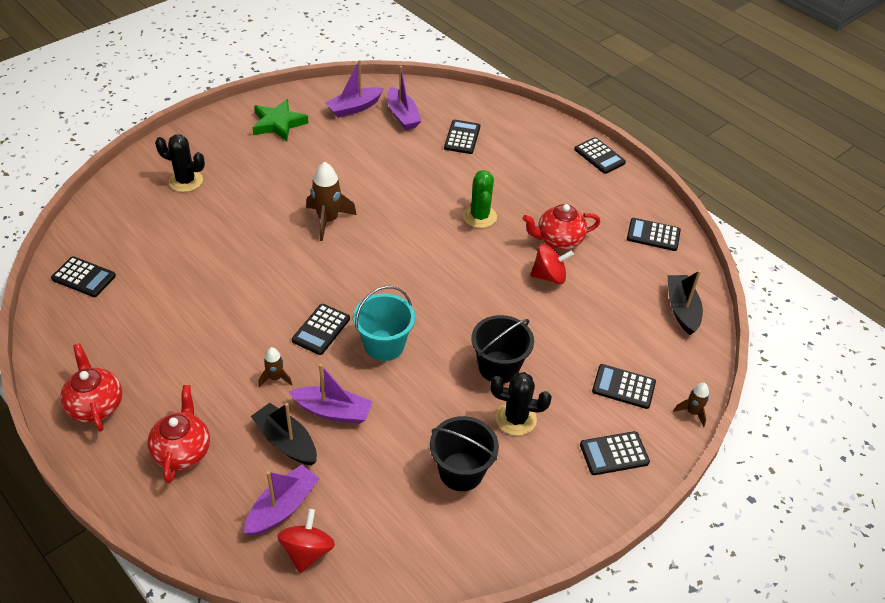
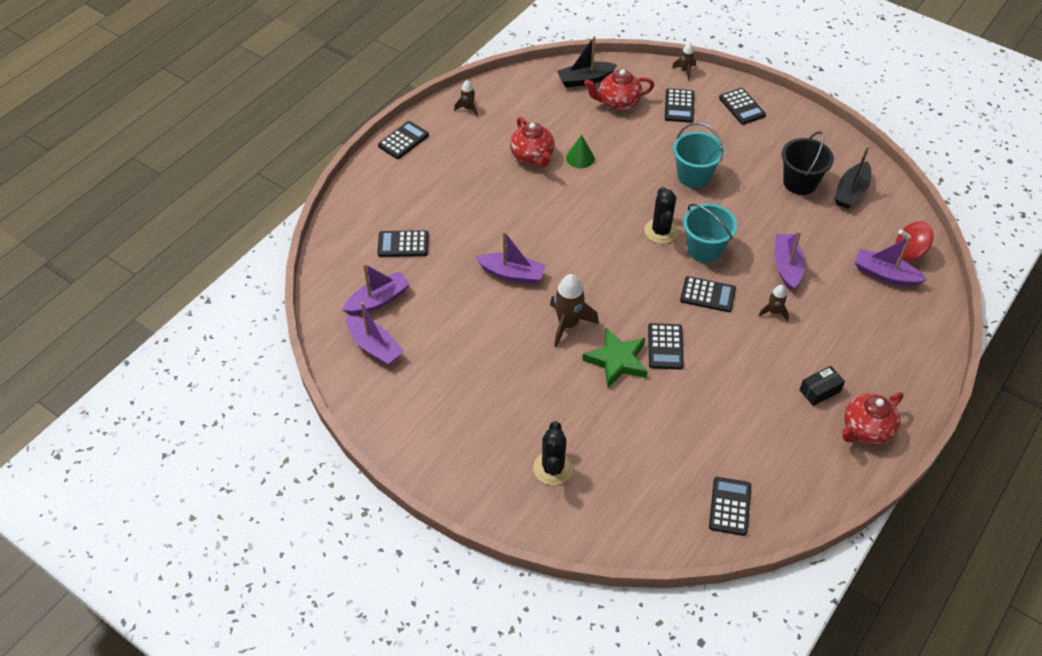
camera: 100 degrees left, 5 degrees up
(161, 383) = (820, 391): none -> black box
(182, 451) = (874, 351): red teapot -> red teapot (618, 103)
(278, 123) = (424, 411): green star -> green star (617, 360)
(286, 442) = (829, 288): black boat -> black boat (851, 192)
(403, 196) = (512, 274): none -> purple boat
(479, 216) = (520, 213): green cactus -> none
(498, 367) = (693, 176): black bucket -> turquoise bucket
(516, 419) = (738, 160): black cactus -> black cactus (661, 231)
(549, 276) = (580, 158): red spinning top -> green cone
(641, 206) = (468, 109): none -> brown rocket
(653, 235) = (503, 99): black calculator -> black calculator (665, 347)

